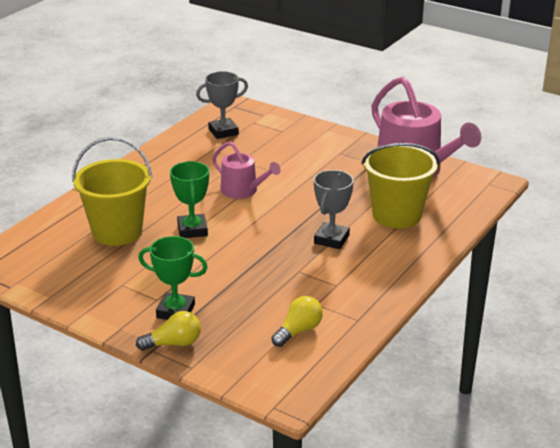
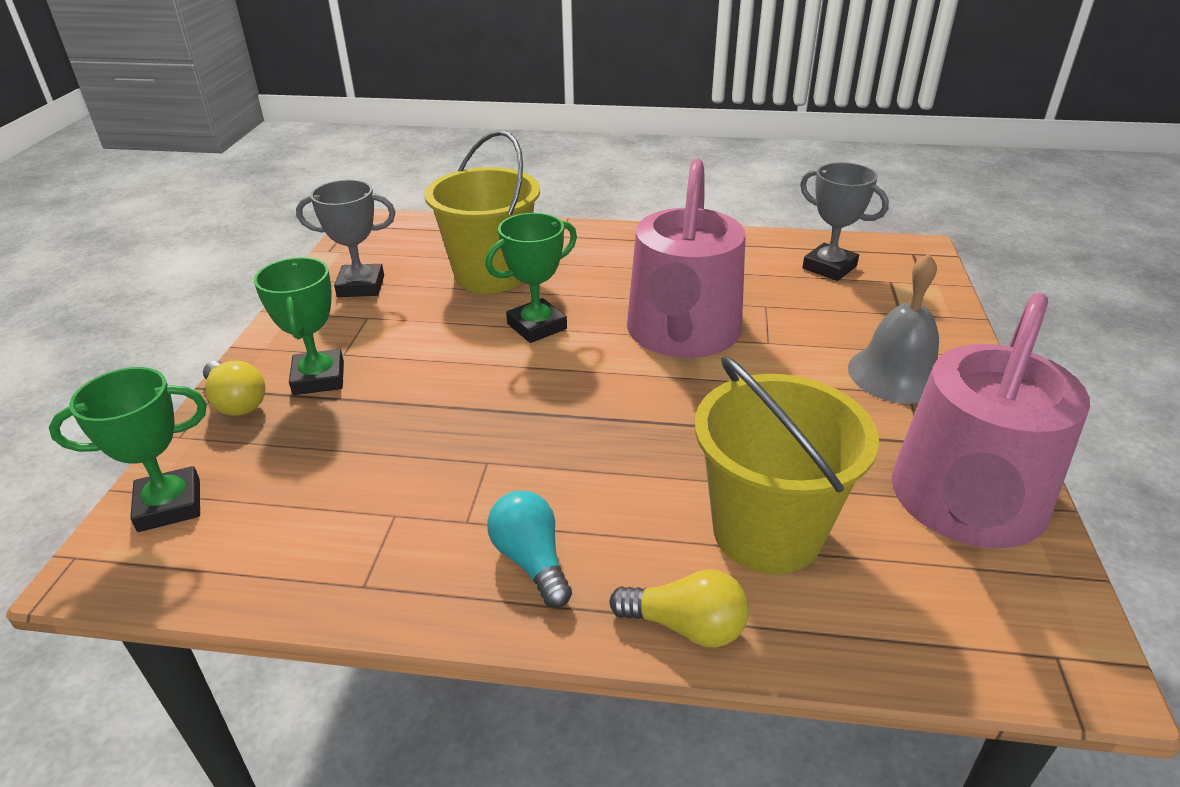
camera: 65 degrees right, 5 degrees up
(243, 191) = (682, 334): pink watering can -> pink watering can, size x1.85
(254, 373) = (169, 505): none -> green trophy
(298, 331) = (303, 518): yellow light bulb -> yellow light bulb (686, 626)
(325, 150) = (896, 374): none -> grey bell
(331, 239) = (612, 470): grey trophy -> grey trophy (361, 286)
(373, 273) = (531, 560): none -> turquoise light bulb

